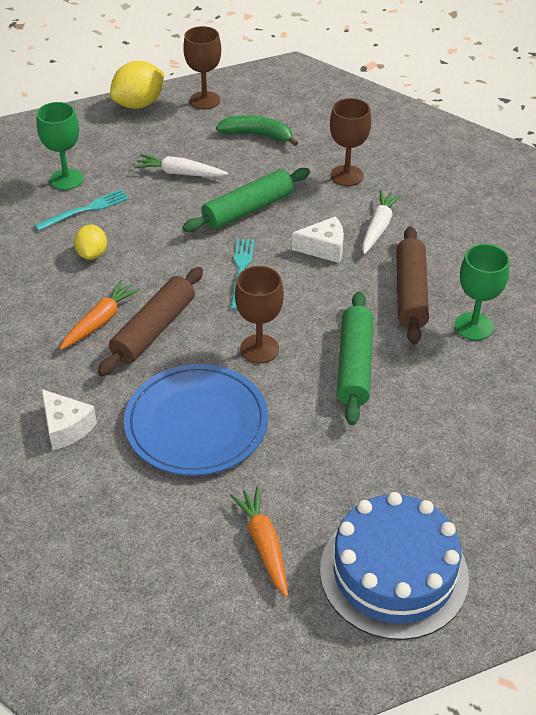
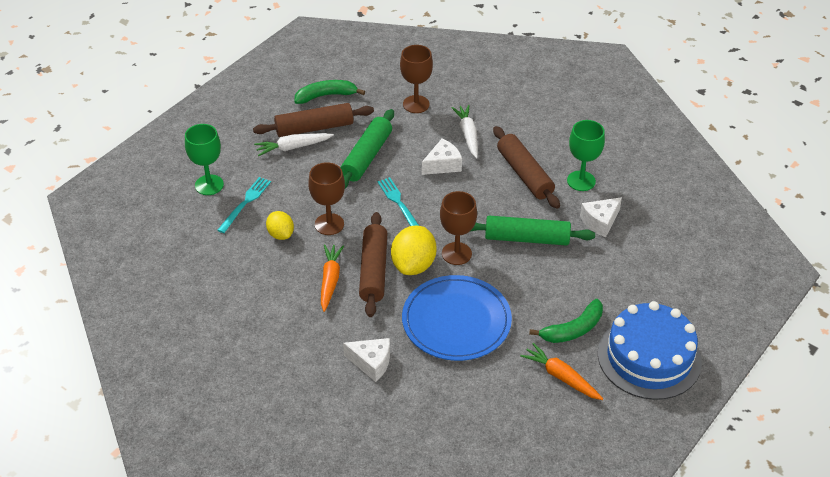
camera: 30 degrees left, 0 degrees up
(139, 104) = (212, 103): yellow lemon -> yellow lemon (413, 265)
(204, 100) = (262, 82): brown goblet -> brown goblet (329, 224)
(218, 162) = (314, 128): none -> brown rolling pin
(324, 494) = (573, 329): none -> green banana
(354, 365) = (526, 238): green rolling pin -> green rolling pin turned 60 degrees counterclockwise
(460, 382) = (600, 222): none -> white cheese

